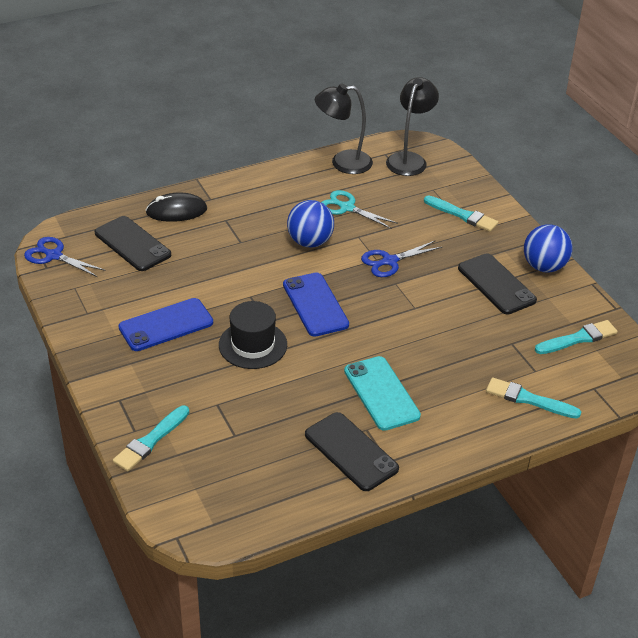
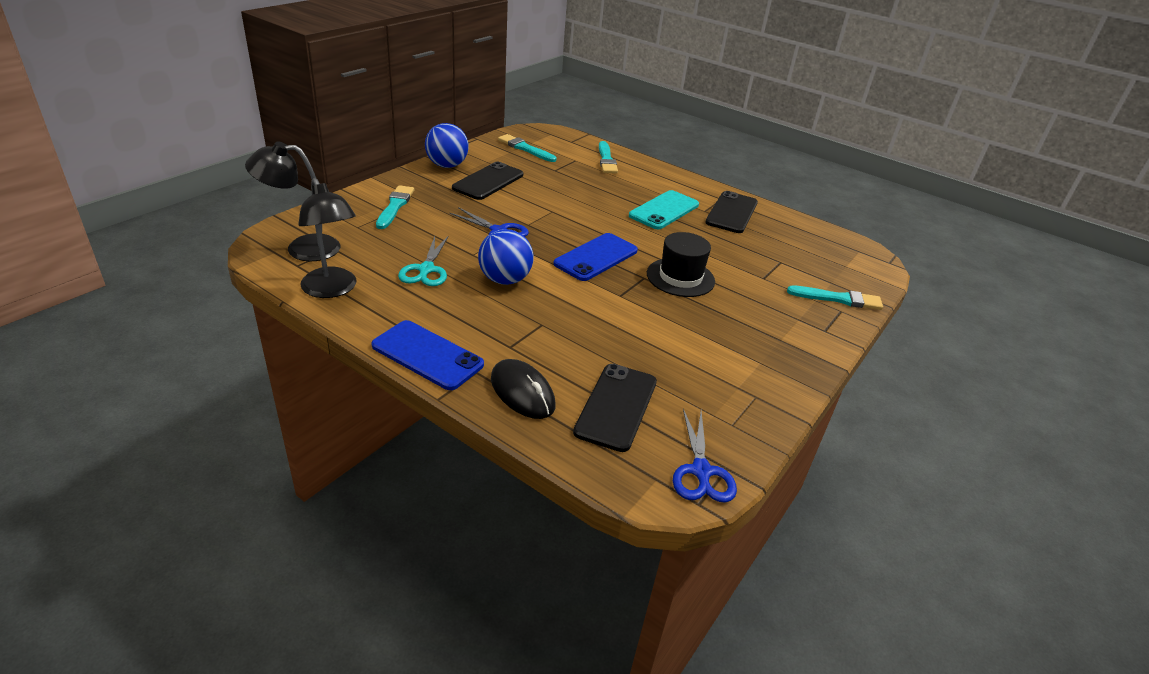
camera: 120 degrees left, 5 degrees down
(166, 325) = (712, 334): blue phone -> blue phone (427, 355)

